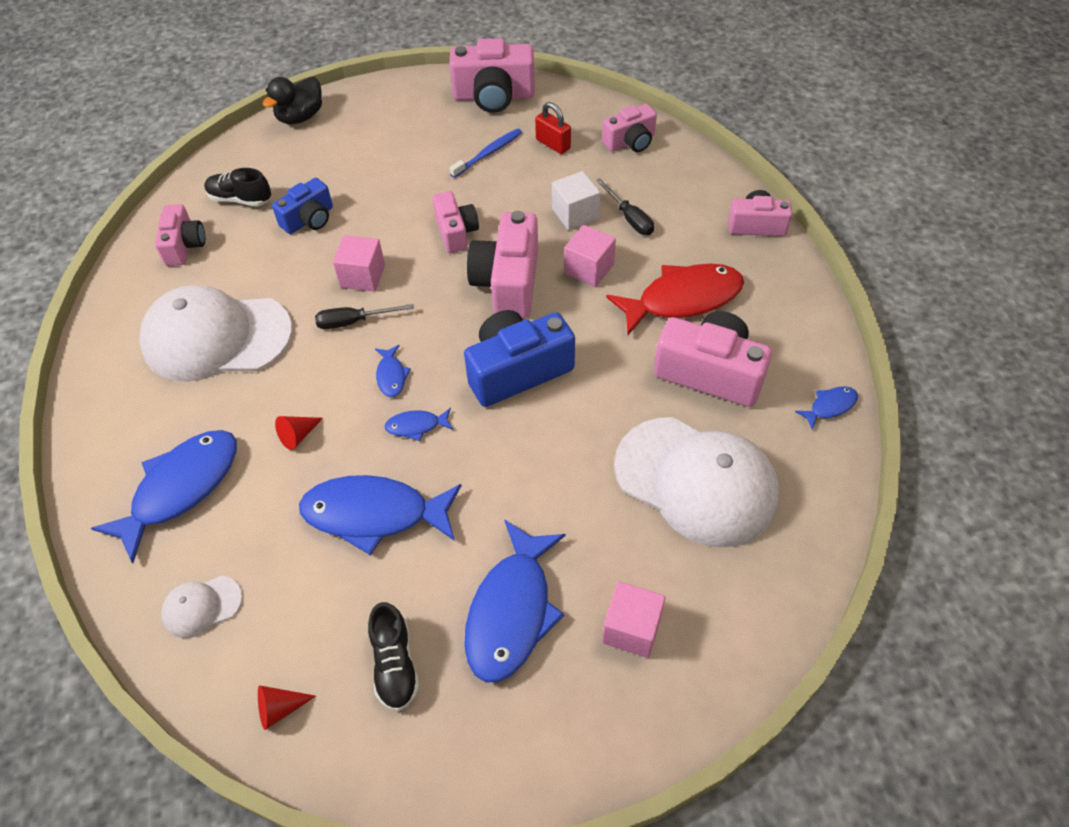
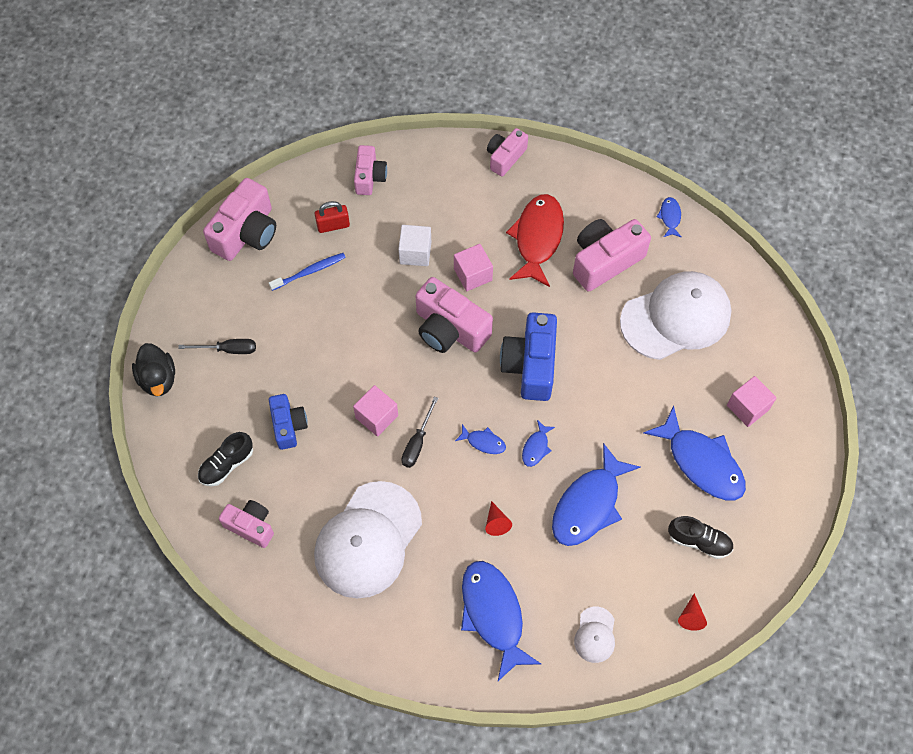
camera: 60 degrees left, 10 degrees up
(456, 232) = (377, 335): pink camera -> none
(488, 153) = (309, 271): blue toothbrush -> blue toothbrush turned 75 degrees clockwise
(629, 218) = (444, 223): black screwdriver -> black screwdriver (228, 349)

